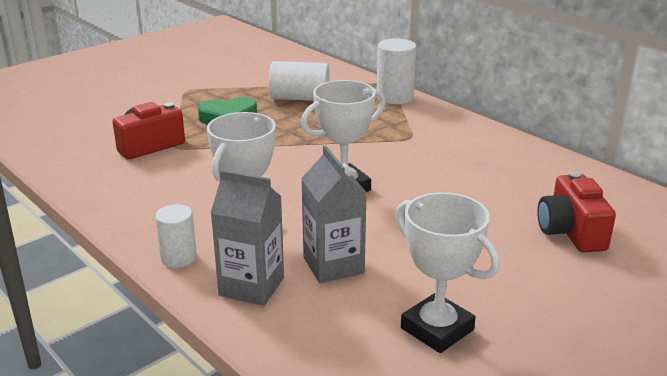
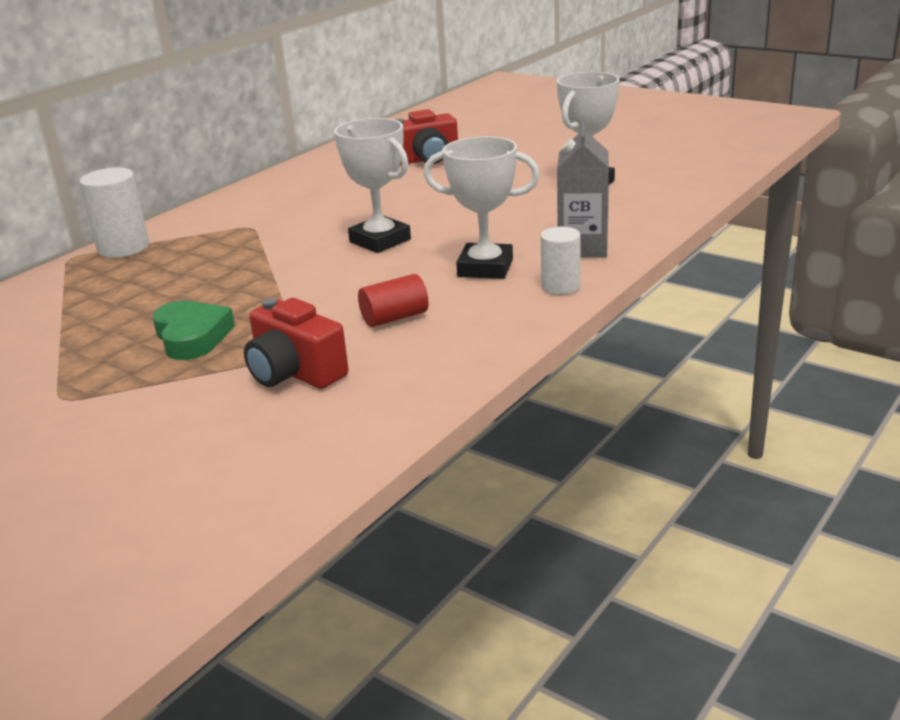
camera: 100 degrees left, 0 degrees up
(192, 181) = (394, 318): none -> red cylinder
(300, 98) = (117, 302): white cylinder -> none
(333, 265) = (527, 224): grey carton -> none

